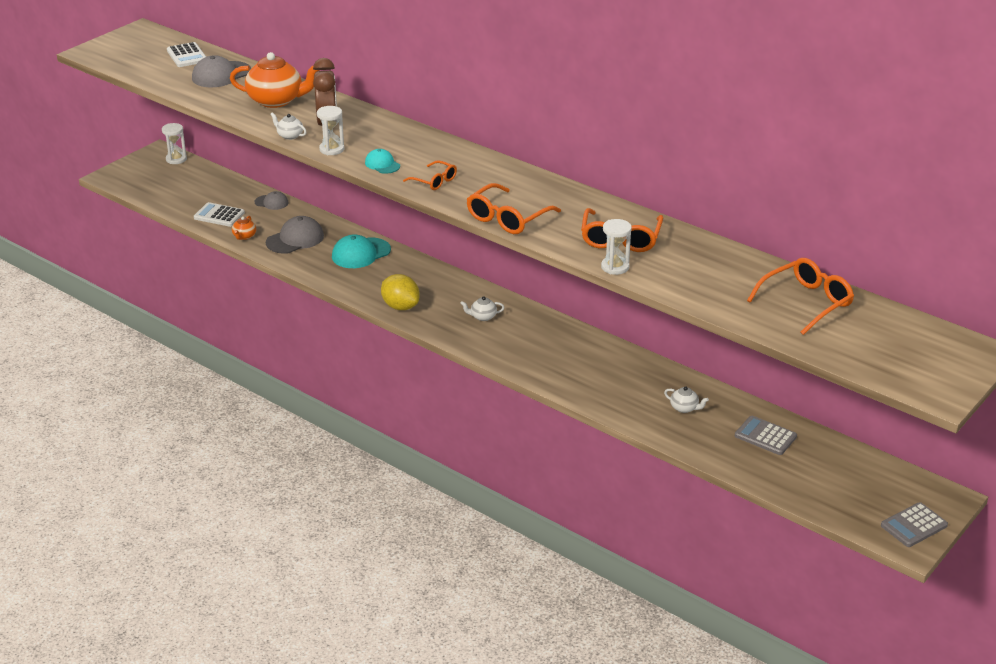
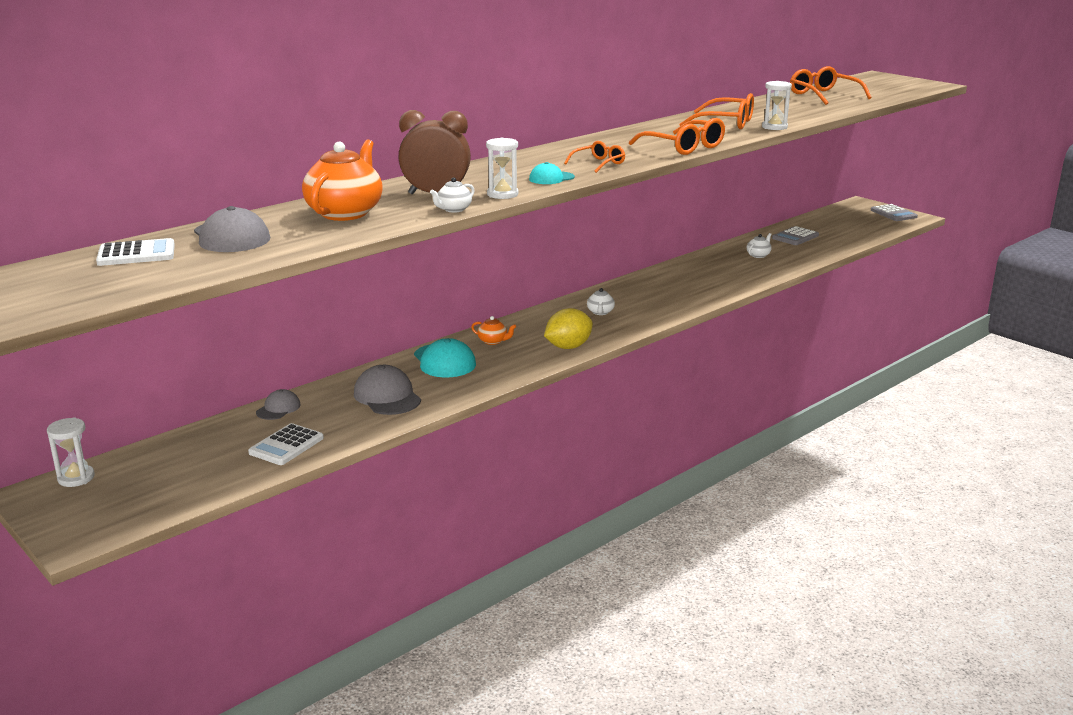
camera: 80 degrees left, 10 degrees down
(244, 236) = (358, 429): orange teapot -> orange teapot (493, 341)

